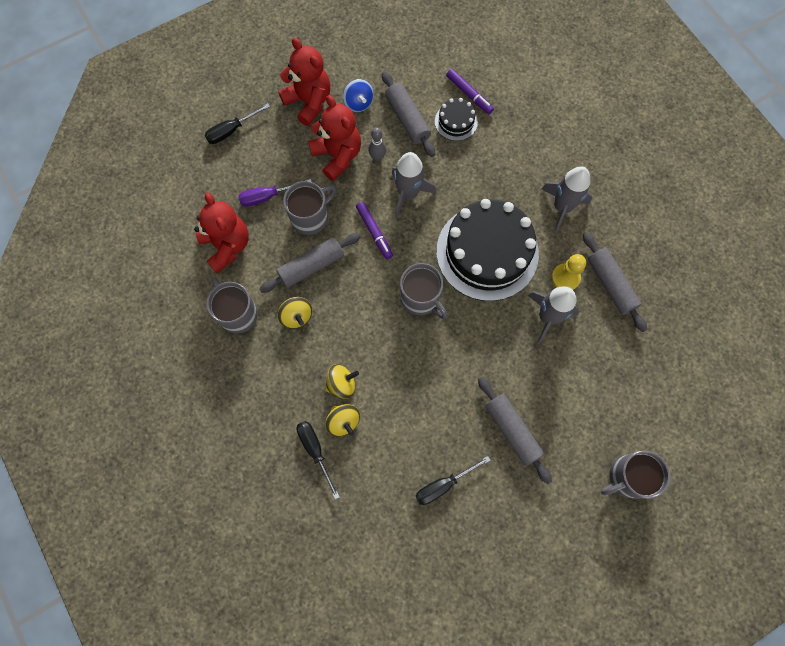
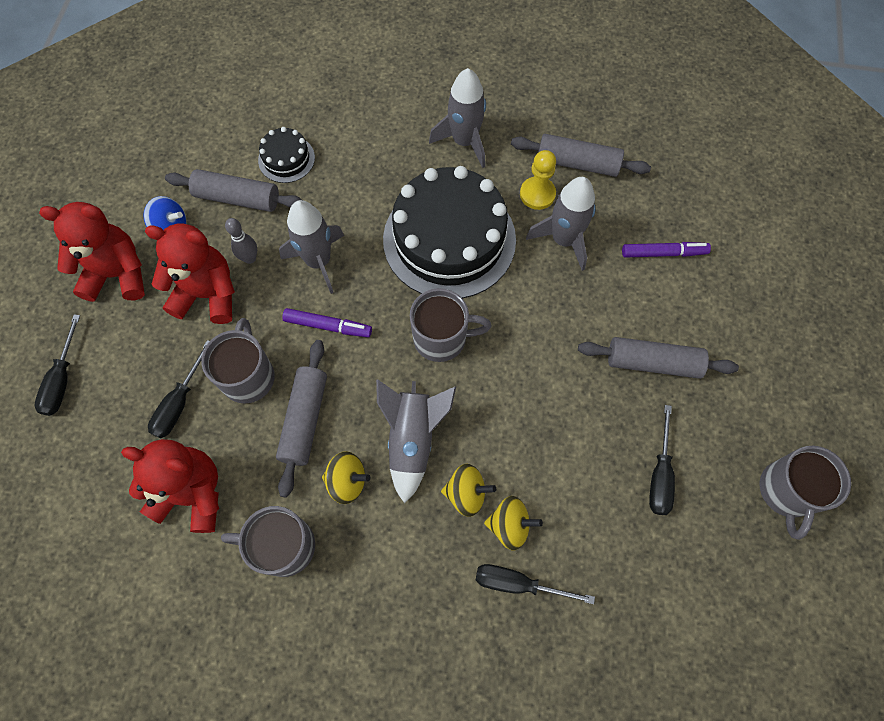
camera: 50 degrees left, 5 degrees down
(267, 197) = (180, 403): purple screwdriver -> black screwdriver
(342, 384) = (466, 493): yellow spinning top -> yellow spinning top turned 75 degrees clockwise
(348, 331) = (412, 439): none -> grey rocket
(469, 94) = (270, 126): purple marker -> purple marker (663, 253)
(627, 477) = (777, 297): grey mug -> grey mug (786, 491)

